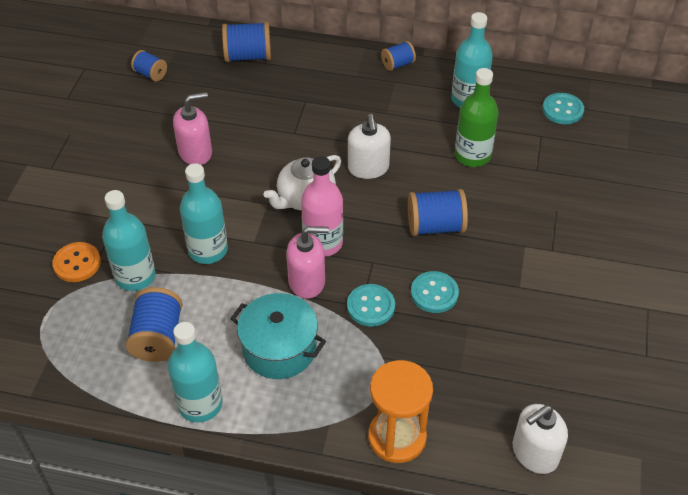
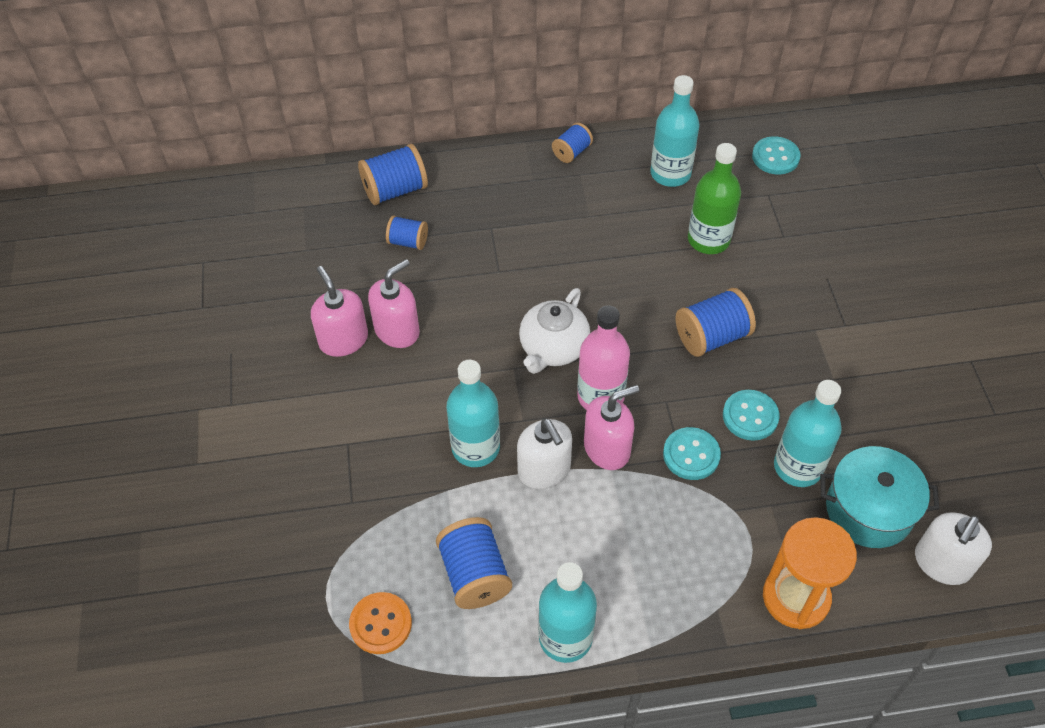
camera: 20 degrees left, 5 degrees up
(77, 263) = (329, 515): orange button -> orange button (380, 624)
(135, 276) = (408, 508): turquoise bottle -> turquoise bottle (798, 467)
(150, 74) = (289, 246): blue spool -> blue spool (408, 242)
(153, 148) = (343, 340): none -> pink soap dispenser
(279, 349) = (618, 539): turquoise pot -> turquoise pot (869, 510)
(368, 168) = (604, 289): white soap dispenser -> white soap dispenser (544, 470)

